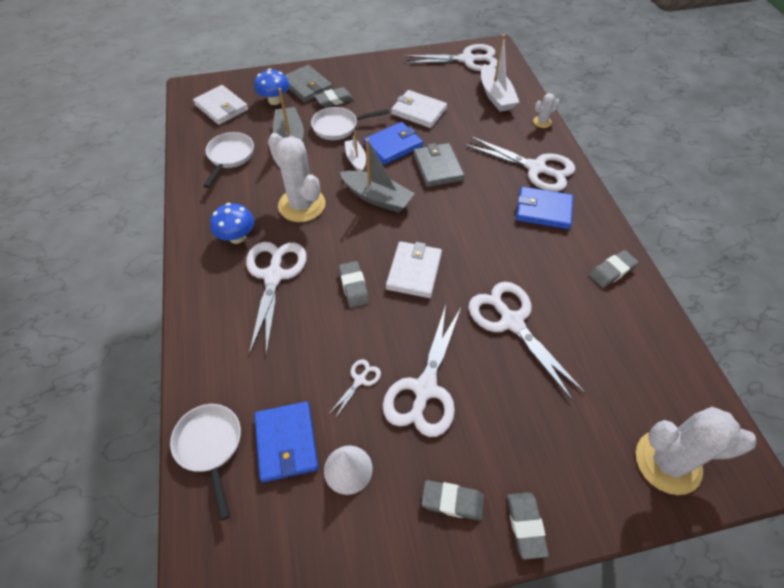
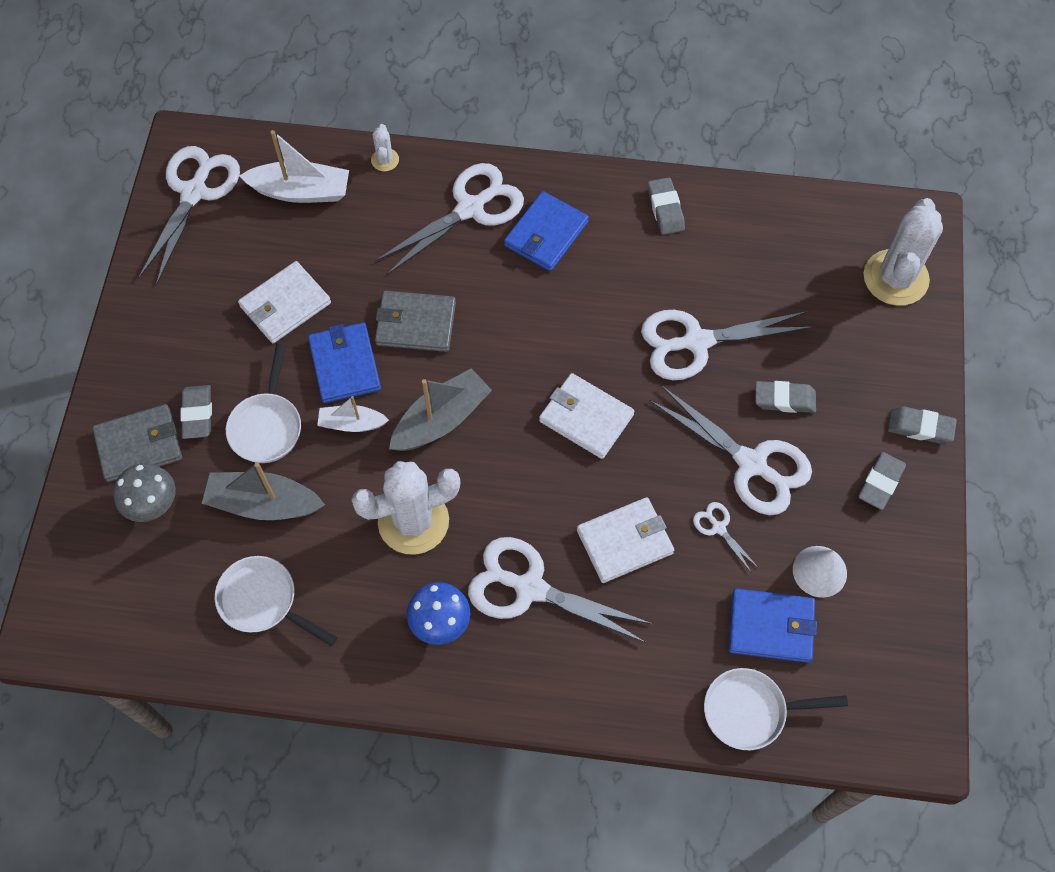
camera: 70 degrees left, 10 degrees up
(221, 107) = (128, 592): white wallet -> white wallet (625, 542)
(275, 100) = (152, 504): blue mushroom -> grey mushroom
(354, 286) = (583, 495): grey eraser -> grey eraser (784, 399)

